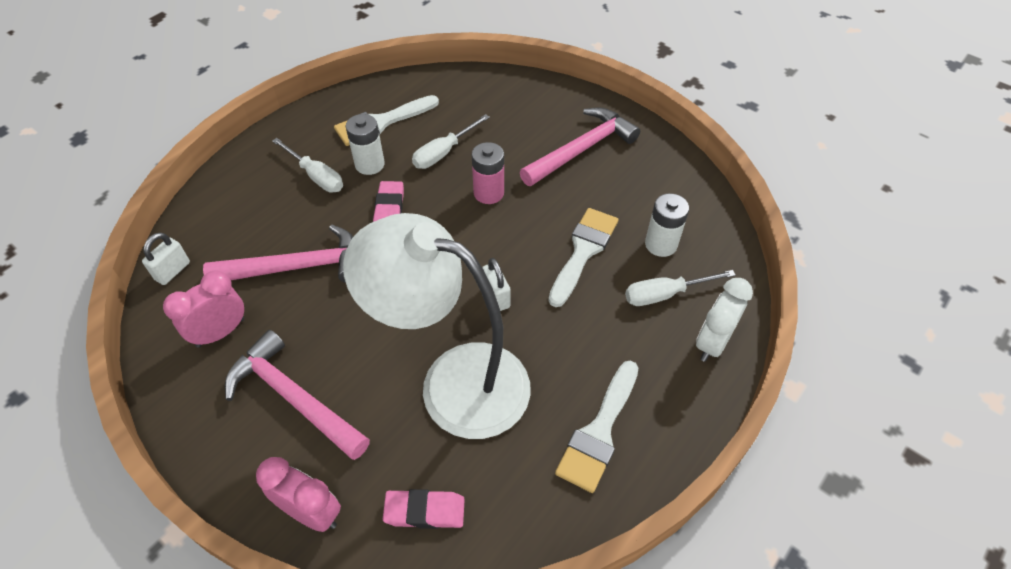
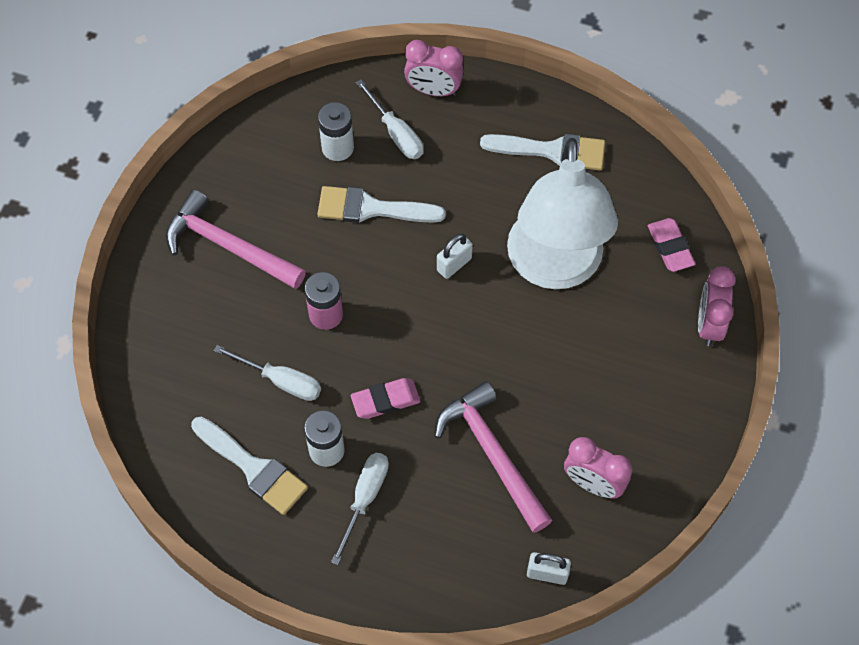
camera: 110 degrees left, 10 degrees up
(294, 397) = (625, 385): pink hammer -> none
(712, 342) = (433, 90): white clock -> pink clock

